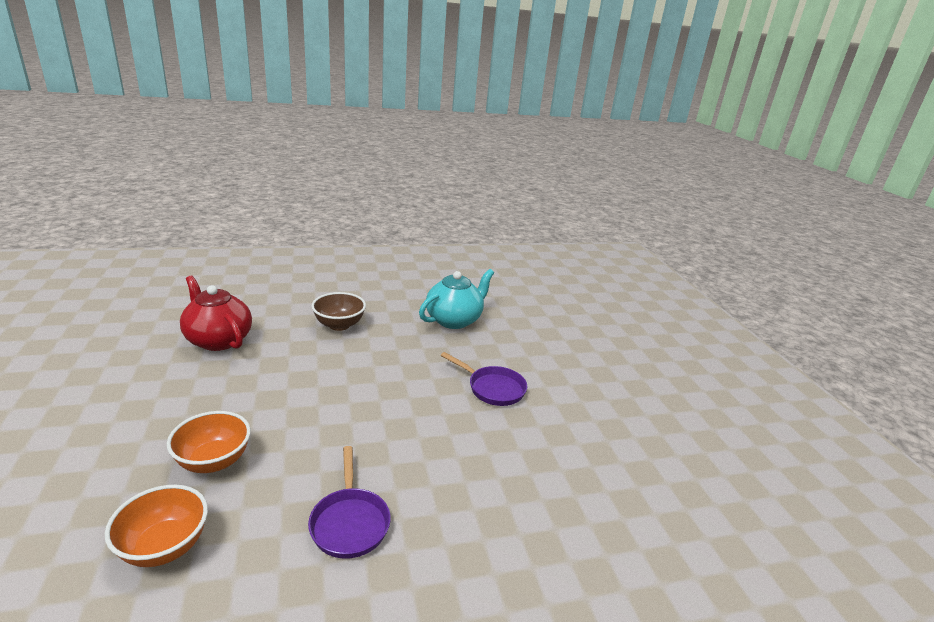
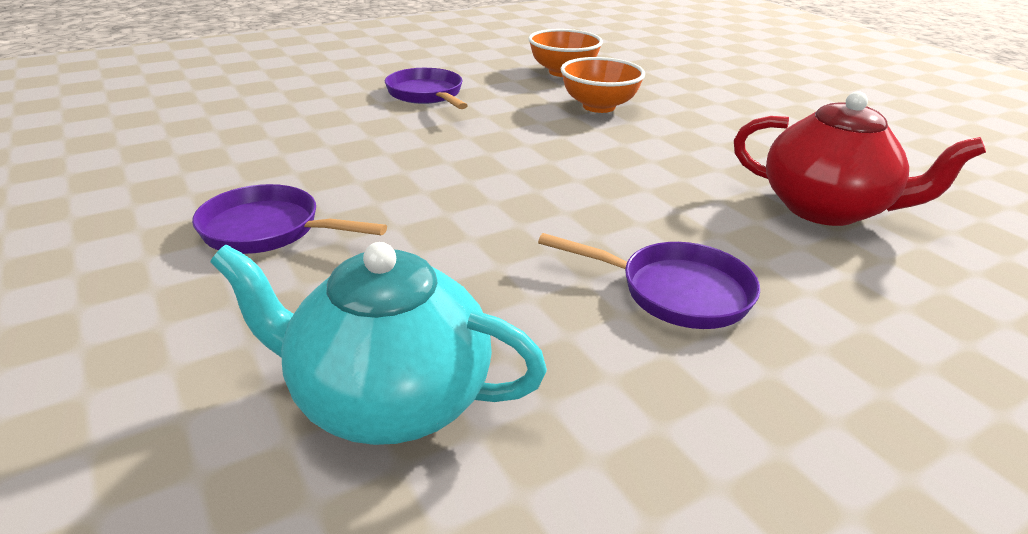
camera: 165 degrees right, 5 degrees up
(339, 325) = (675, 292): brown bowl -> purple pan
(454, 320) = (388, 398): turquoise teapot -> turquoise teapot turned 75 degrees clockwise

